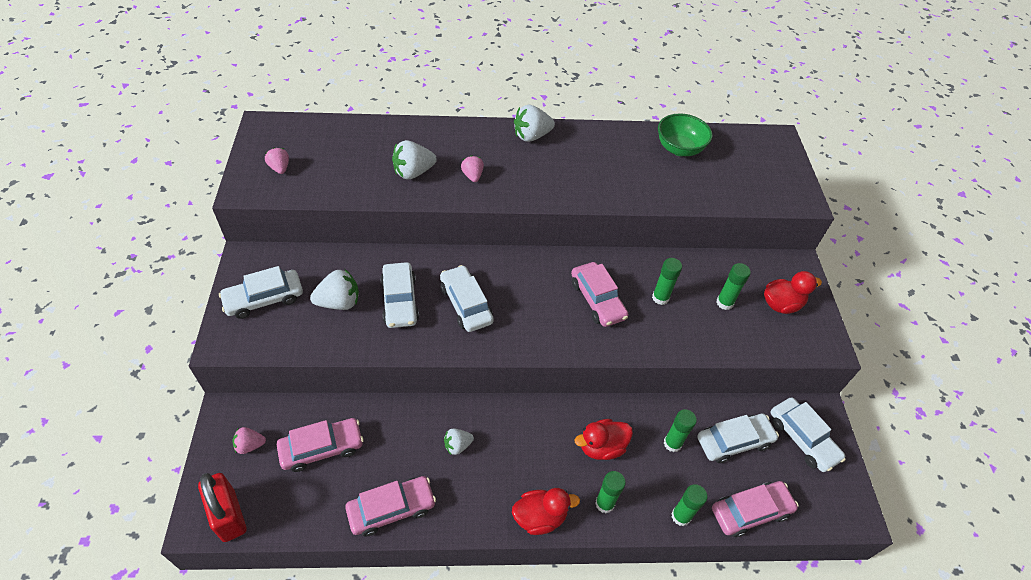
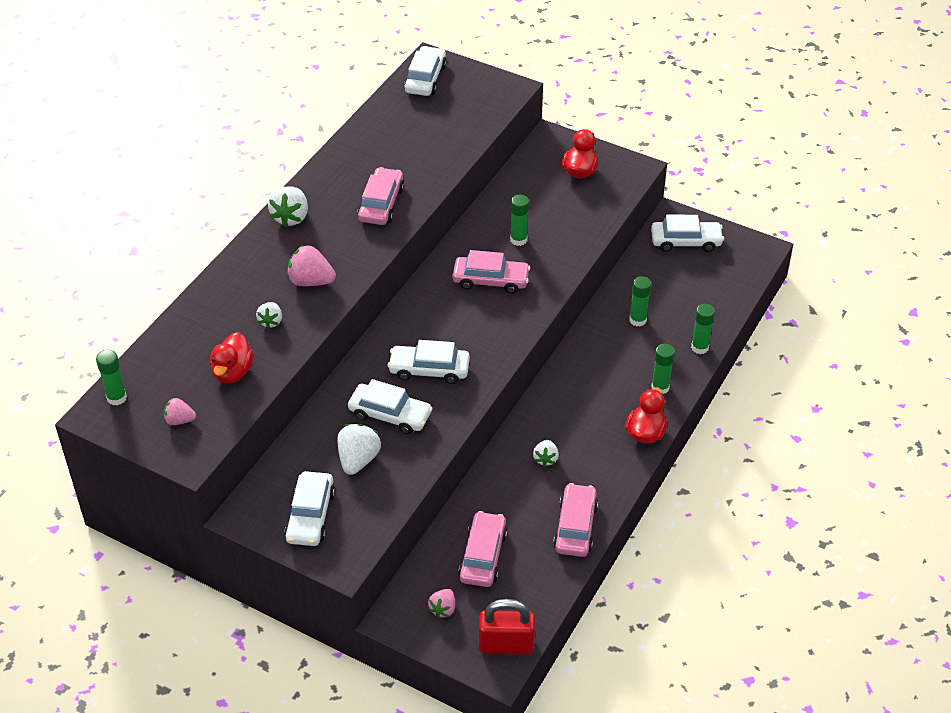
camera: 55 degrees left, 5 degrees down
(413, 172) = (271, 321): white strawberry -> white strawberry, size x0.61
(472, 176) = (311, 281): pink strawberry -> pink strawberry, size x1.65
(601, 447) = (611, 365): red duck -> red duck (232, 372)
(679, 149) = (391, 128): green bowl -> none
(724, 303) = (553, 203): green glue stick -> green glue stick (116, 398)
(734, 441) = (661, 282): white car -> white car (425, 79)
(750, 512) = (722, 305): pink car -> pink car (381, 204)

